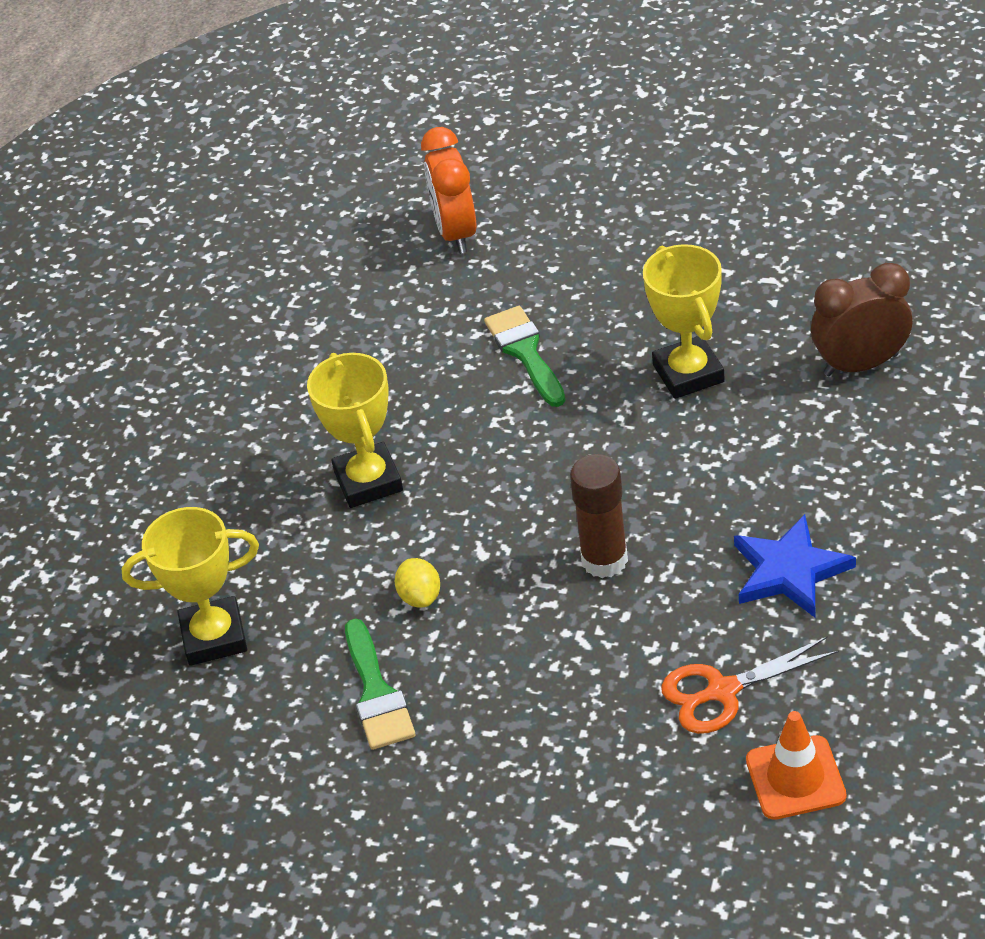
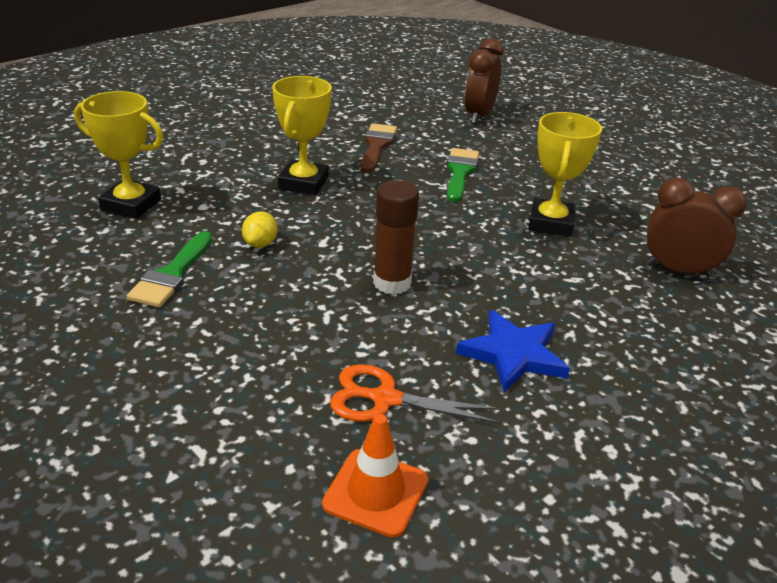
camera: 25 degrees right, 10 degrees down
(387, 366) = (377, 146): none -> brown brush
(456, 233) = (479, 115): orange clock -> brown clock

